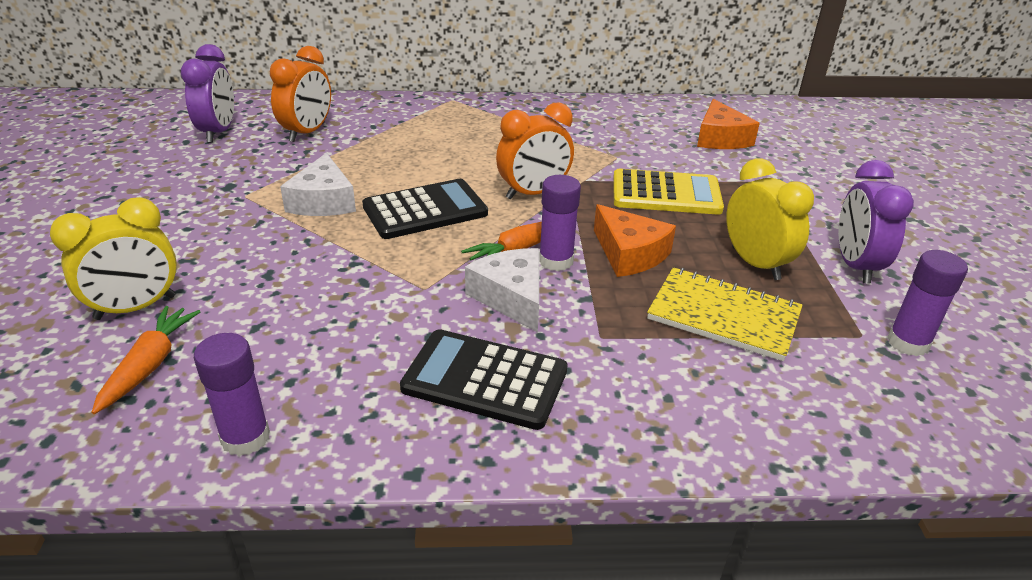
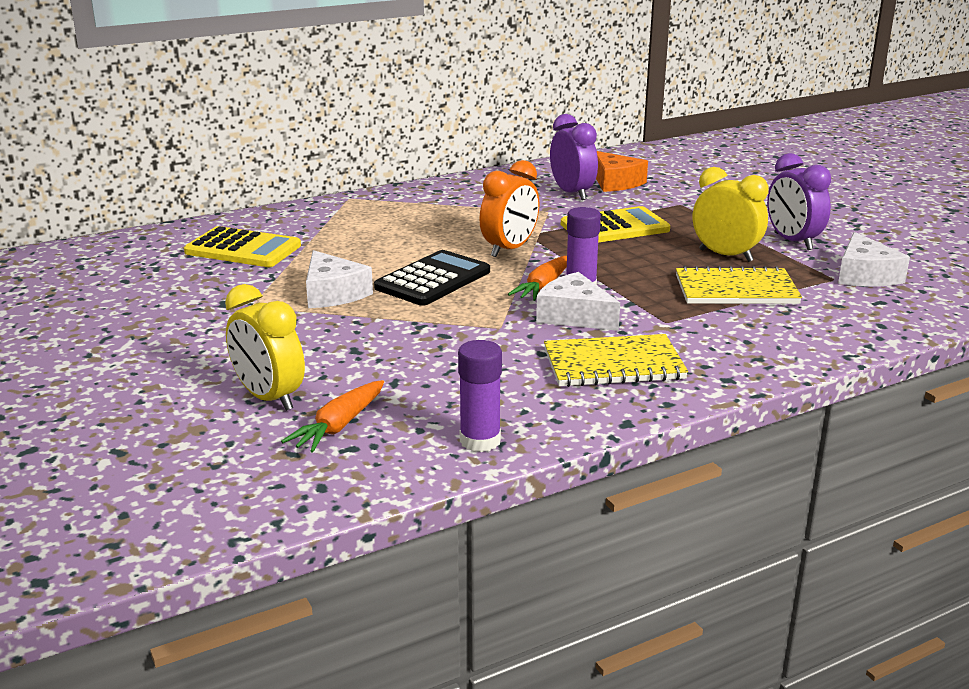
camera: 25 degrees left, 10 degrees down
(136, 308) = (269, 398): yellow clock -> yellow clock turned 105 degrees clockwise
(150, 365) = (339, 426): orange carrot -> orange carrot turned 135 degrees counterclockwise
(218, 132) = (149, 267): purple clock -> purple clock (572, 193)
(307, 132) = (243, 249): orange clock -> yellow calculator
(485, 379) = (613, 364): black calculator -> yellow notebook
(629, 254) = (630, 270): orange cheese -> none
(908, 343) = (865, 275): purple glue stick -> white cheese

